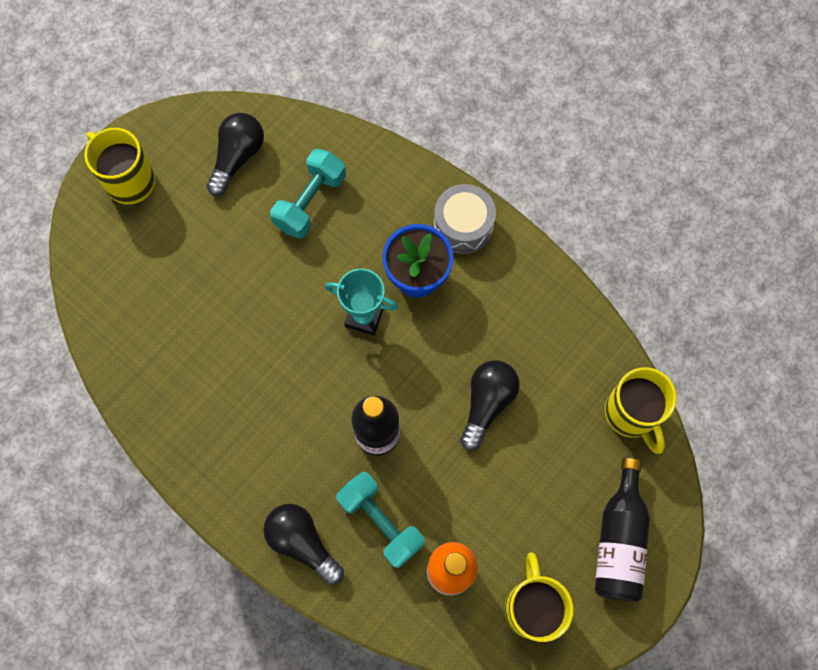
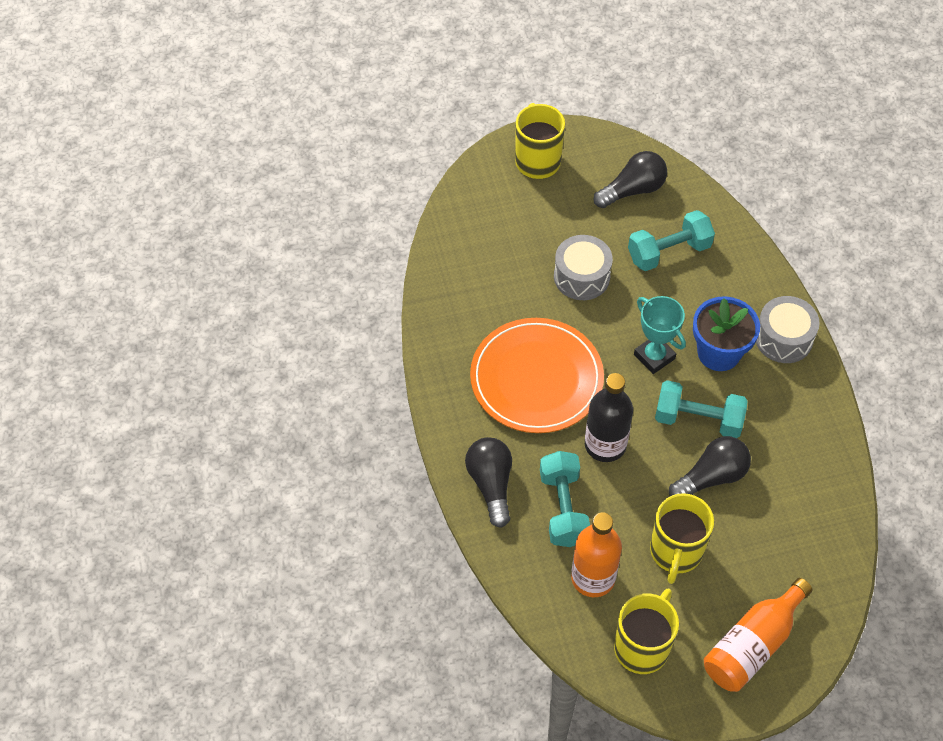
camera: 35 degrees right, 15 degrees down
(248, 277) = (581, 277): none -> grey drum
(274, 408) = (536, 378): none -> orange plate
(441, 354) = (698, 419): none -> turquoise dumbbell
(619, 539) = (753, 644): black bottle -> orange bottle
(631, 414) = (831, 559): yellow mug -> yellow mug (675, 552)

